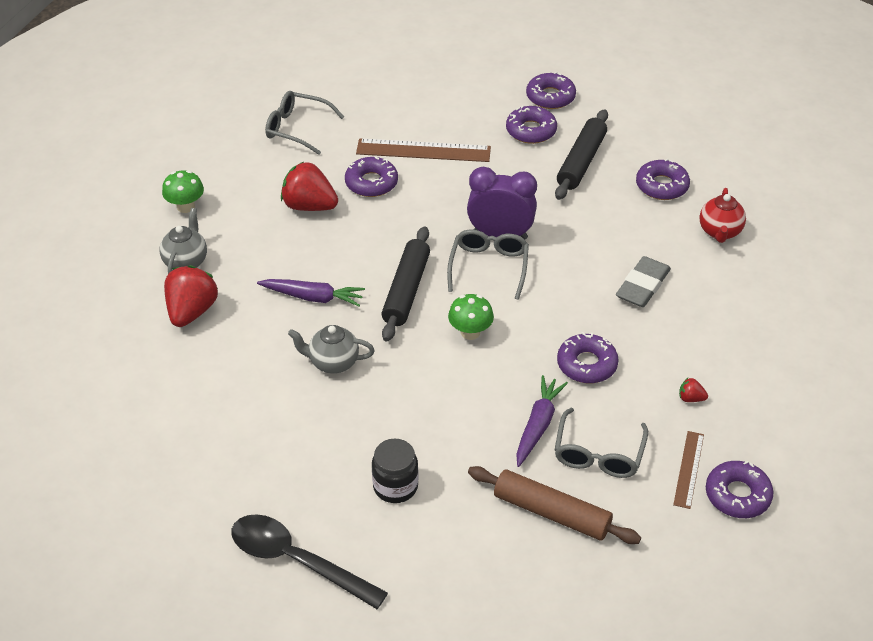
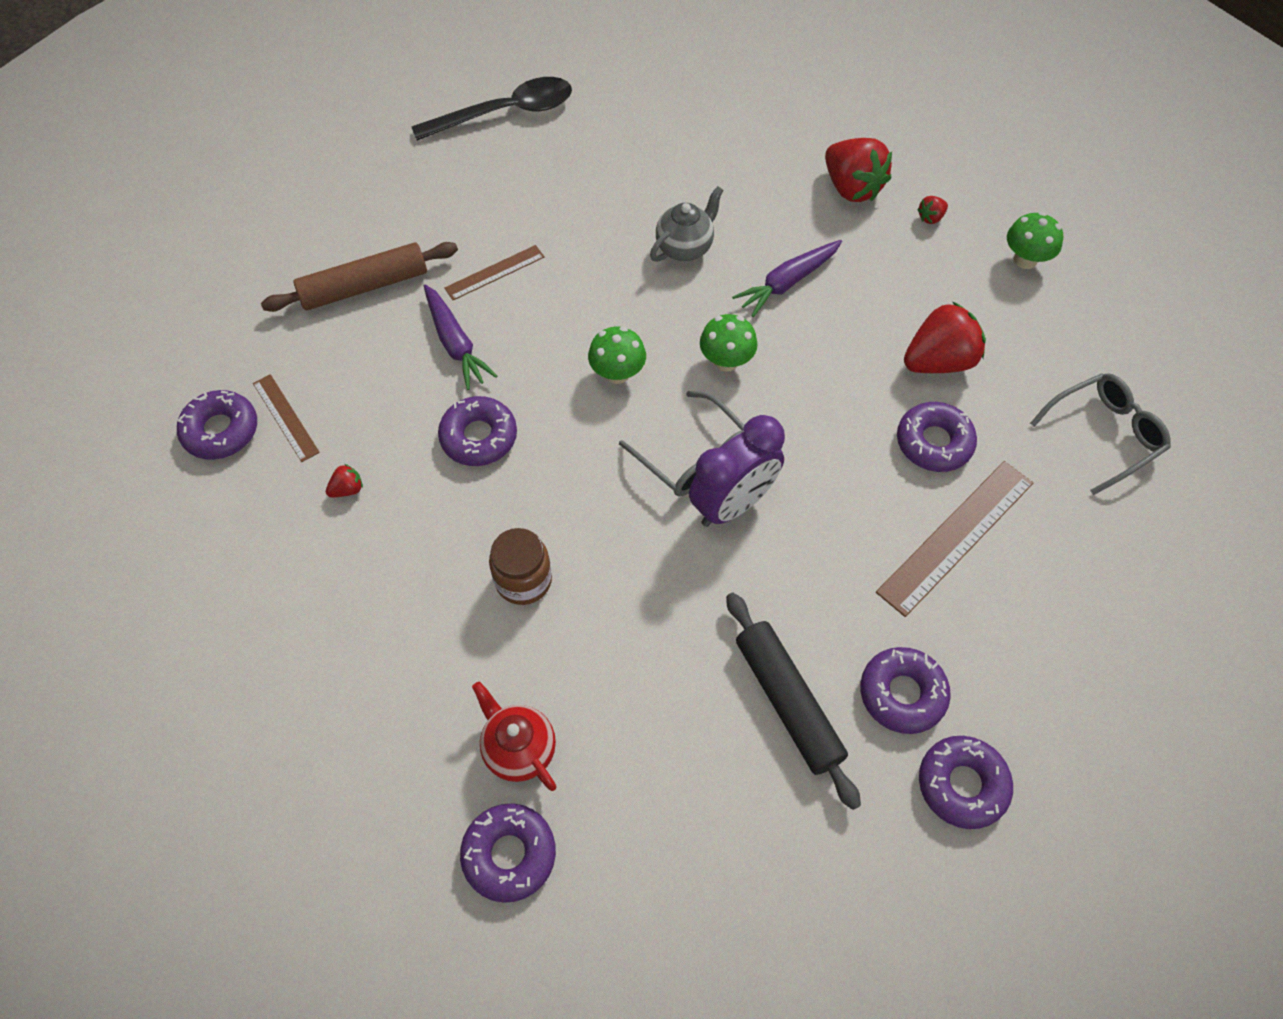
camera: 130 degrees right, 15 degrees up
(186, 262) = (930, 218): grey teapot -> red strawberry
(395, 486) = (505, 206): black jar -> none
(406, 290) = (726, 361): black rolling pin -> green mushroom
(460, 448) = (495, 272): none -> brown ruler
(598, 454) = (378, 364): grey glasses -> none
(642, 286) = (523, 580): grey eraser -> brown jar
(662, 186) = (658, 760): purple donut -> purple donut (509, 854)

